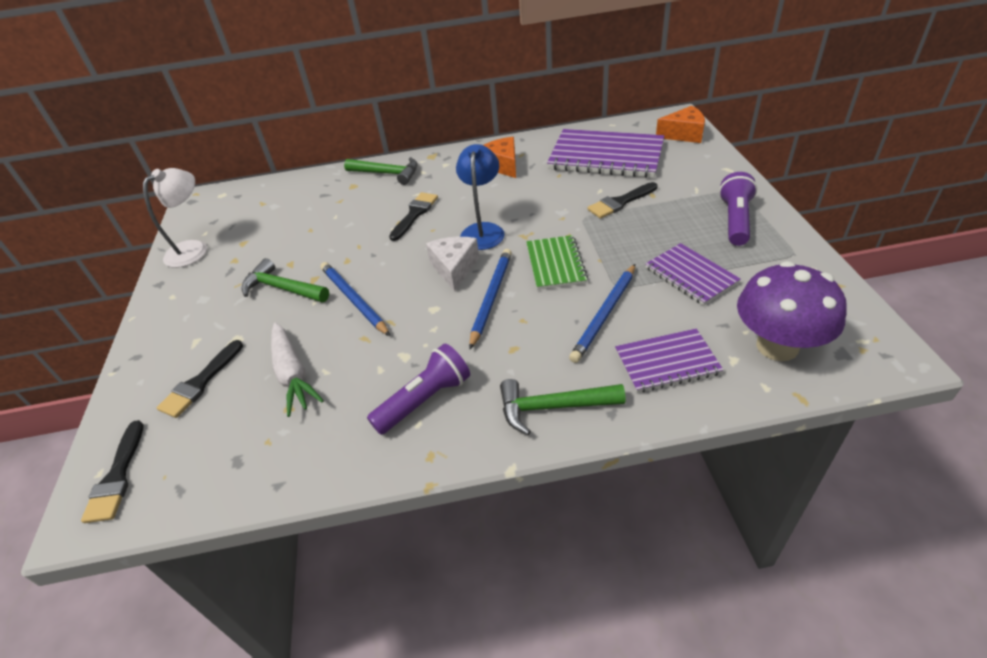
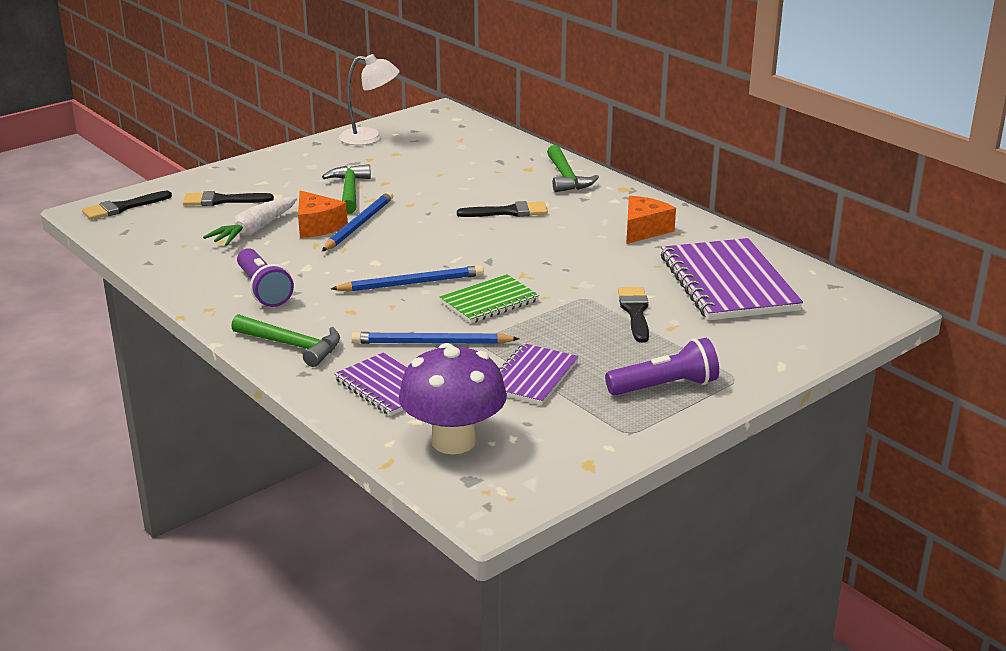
camera: 55 degrees right, 15 degrees down
(425, 400) = (263, 290): purple flashlight -> purple flashlight turned 45 degrees clockwise
(454, 268) = (439, 255): white cheese -> none
(483, 230) = (512, 252): blue lamp -> none
(553, 407) = (292, 345): green hammer -> green hammer turned 150 degrees clockwise
(620, 202) = (635, 312): black brush -> black brush turned 60 degrees clockwise
(683, 134) = (839, 321): orange cheese -> orange cheese (317, 226)

